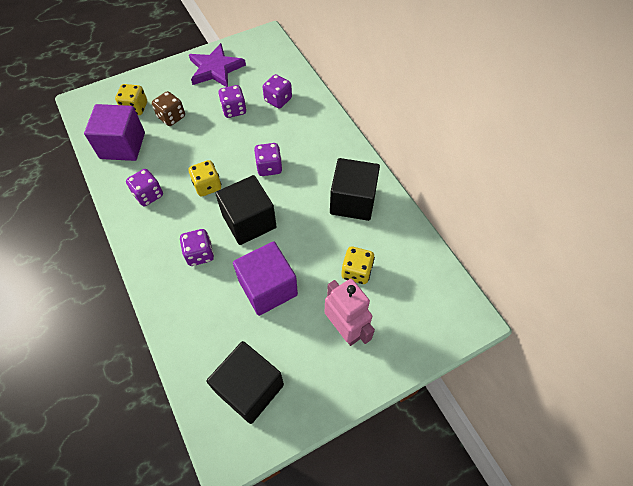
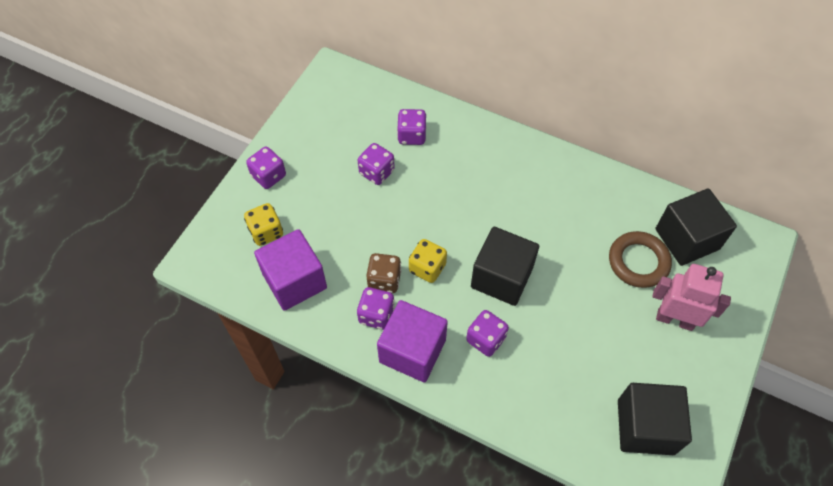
camera: 35 degrees left, 0 degrees up
(171, 117) = (317, 218): brown dice -> brown dice (384, 280)
(215, 69) = (312, 138): purple star -> none
(268, 288) = (578, 328): purple cube -> purple cube (412, 351)
(269, 167) = (469, 211): purple dice -> purple dice (268, 176)
(352, 201) = (576, 197): black cube -> black cube (687, 239)
(356, 271) = (638, 262): yellow dice -> brown ring

